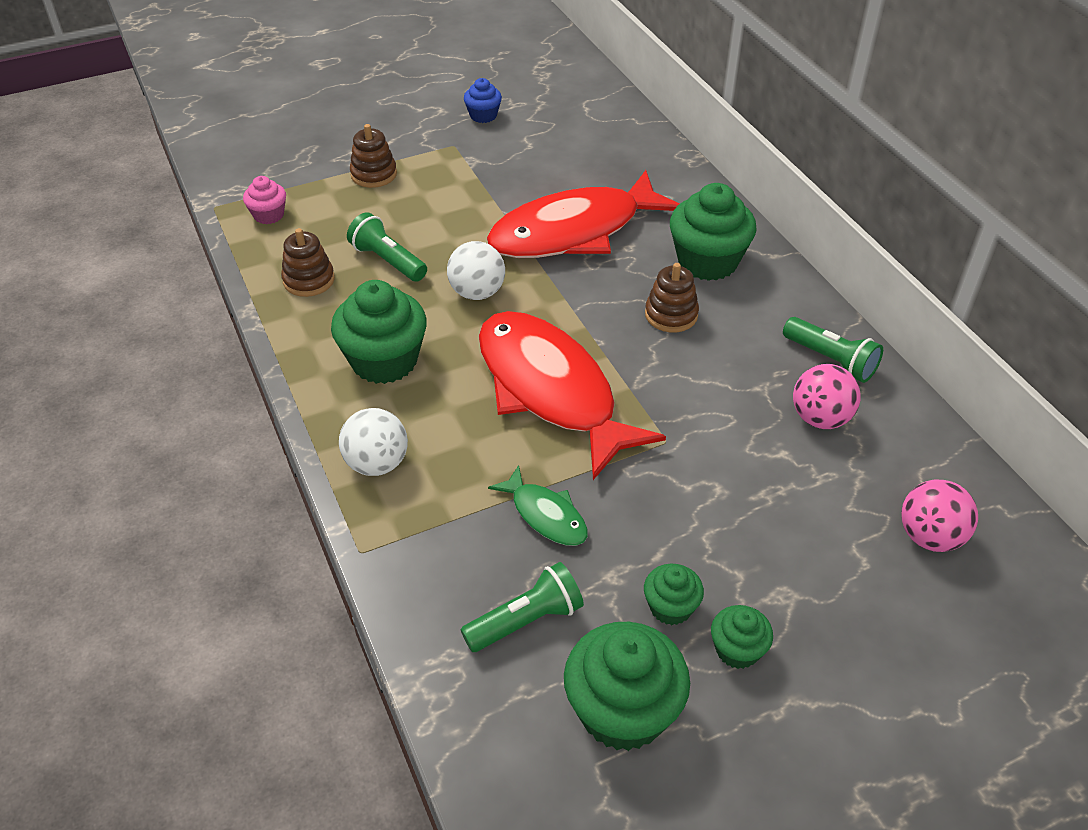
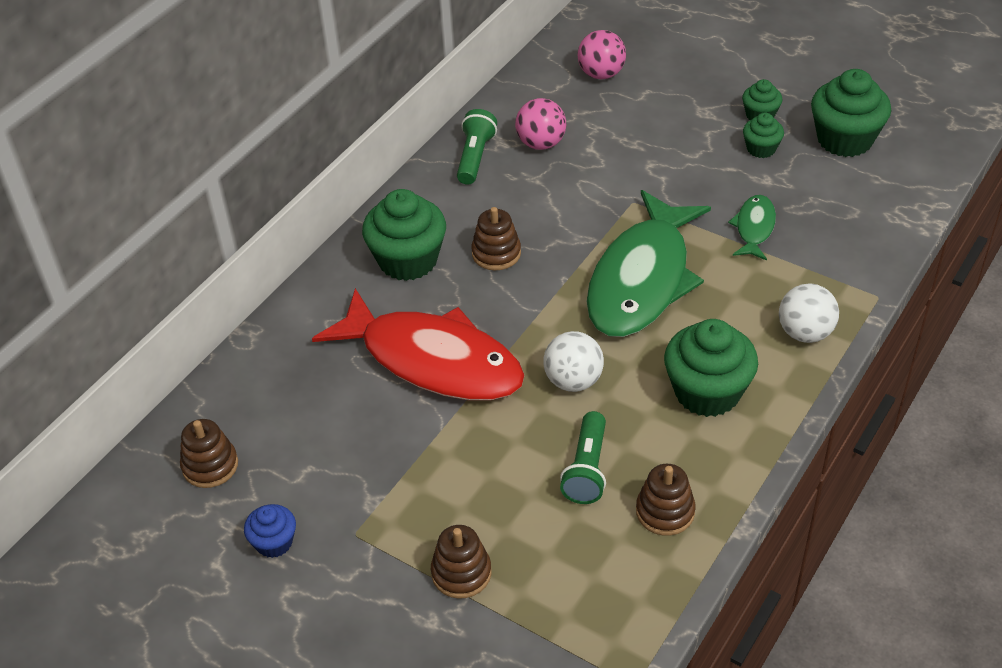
camera: 120 degrees left, 0 degrees up
(268, 215) = (604, 620): pink cupcake -> none
(526, 621) = (836, 199): green flashlight -> none
(551, 390) = (642, 279): red fish -> green fish
(574, 110) = (210, 465): none -> brown stacking toy

